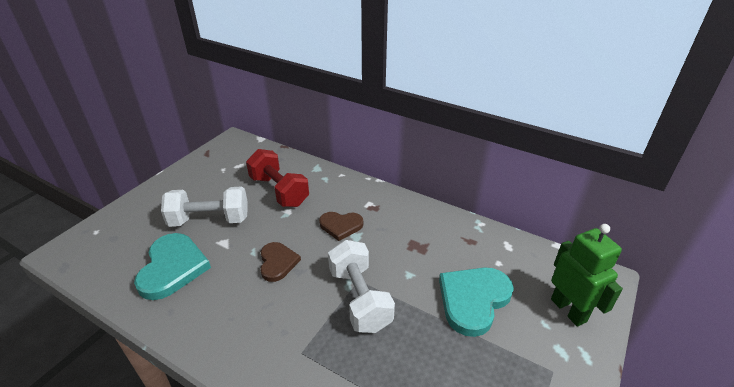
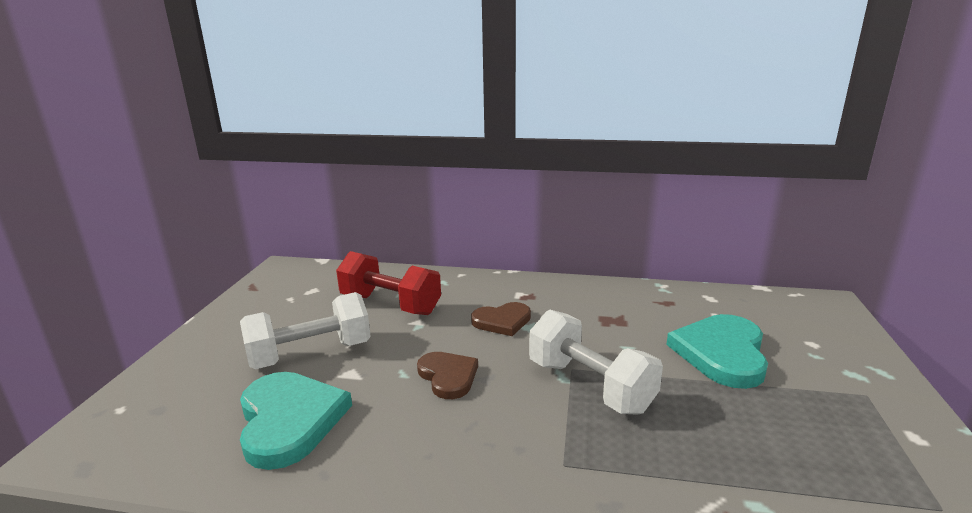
camera: 20 degrees left, 15 degrees down
(568, 310) = (825, 337): green robot -> none

